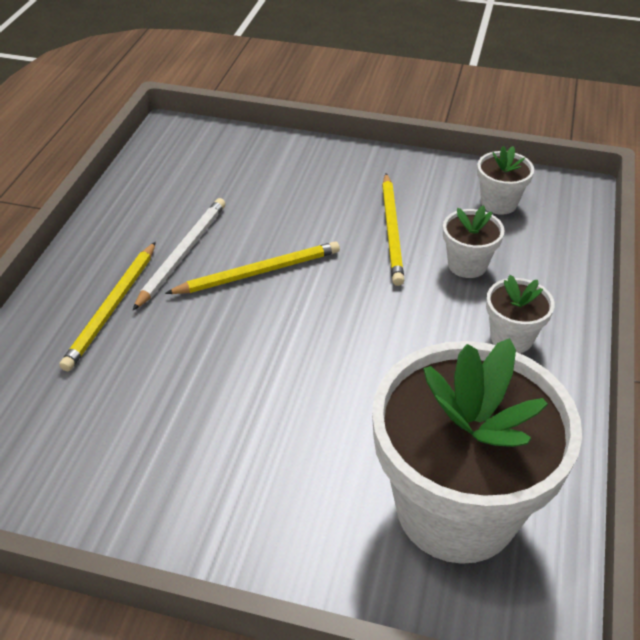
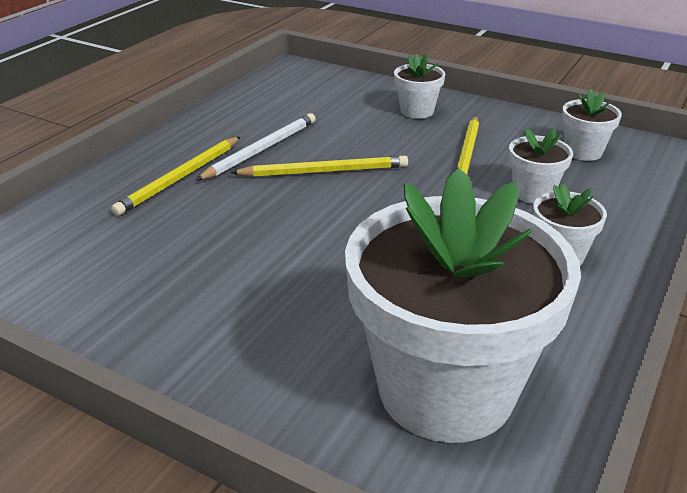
camera: 15 degrees right, 10 degrees down
(324, 174) = (417, 111): none -> white flower pot

